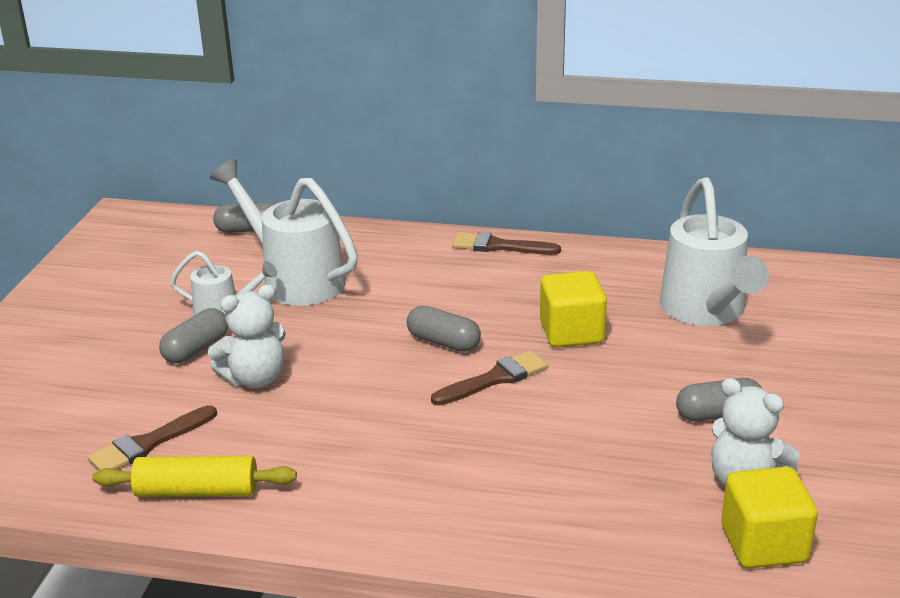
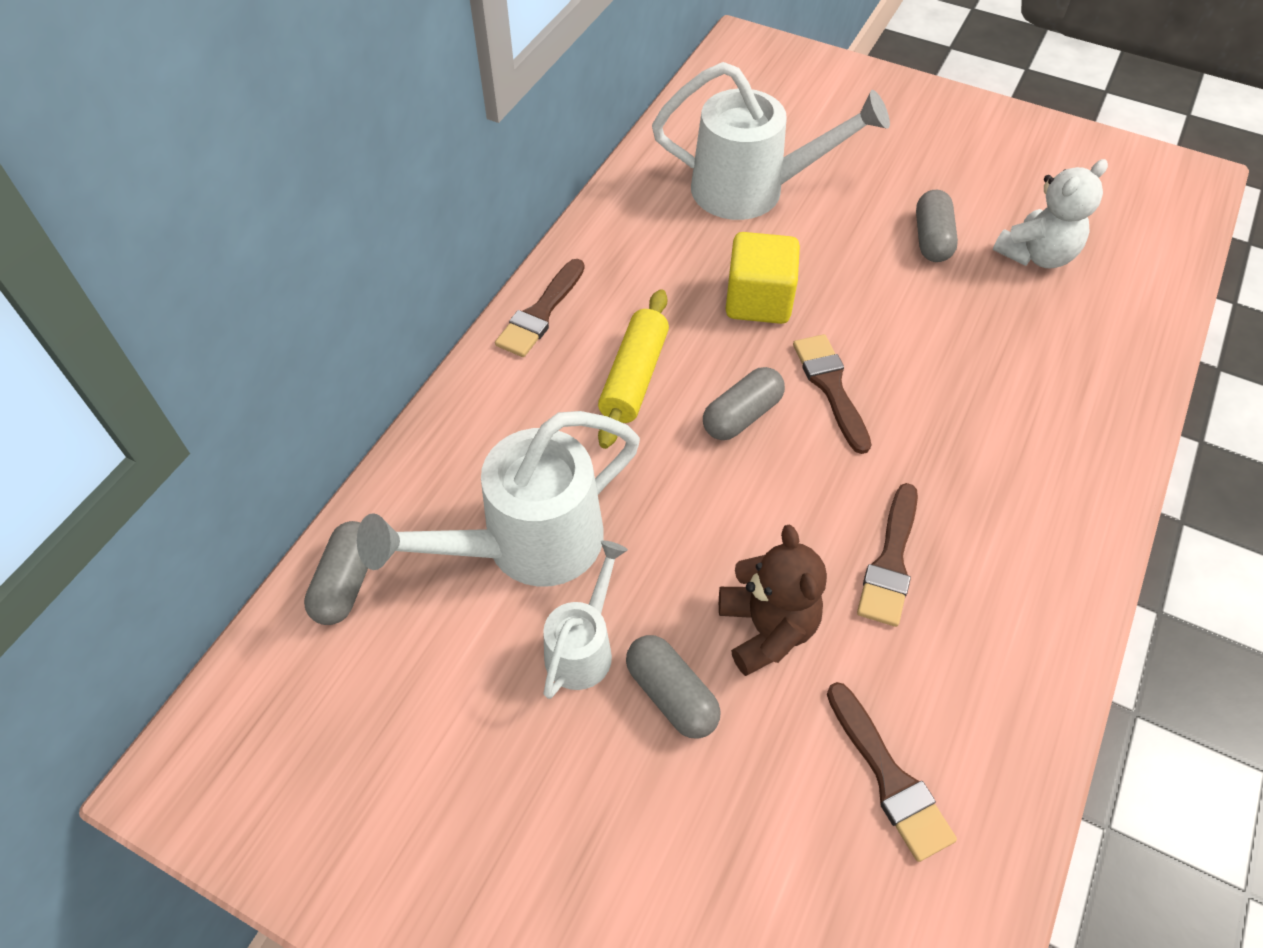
camera: 75 degrees left, 25 degrees up
(197, 491) = (999, 725): yellow rolling pin -> yellow rolling pin (634, 377)
(255, 378) = (766, 629): white teddy bear -> brown teddy bear
(329, 426) = (890, 562): none -> brown brush
(764, 544) = (1121, 272): yellow cube -> none

